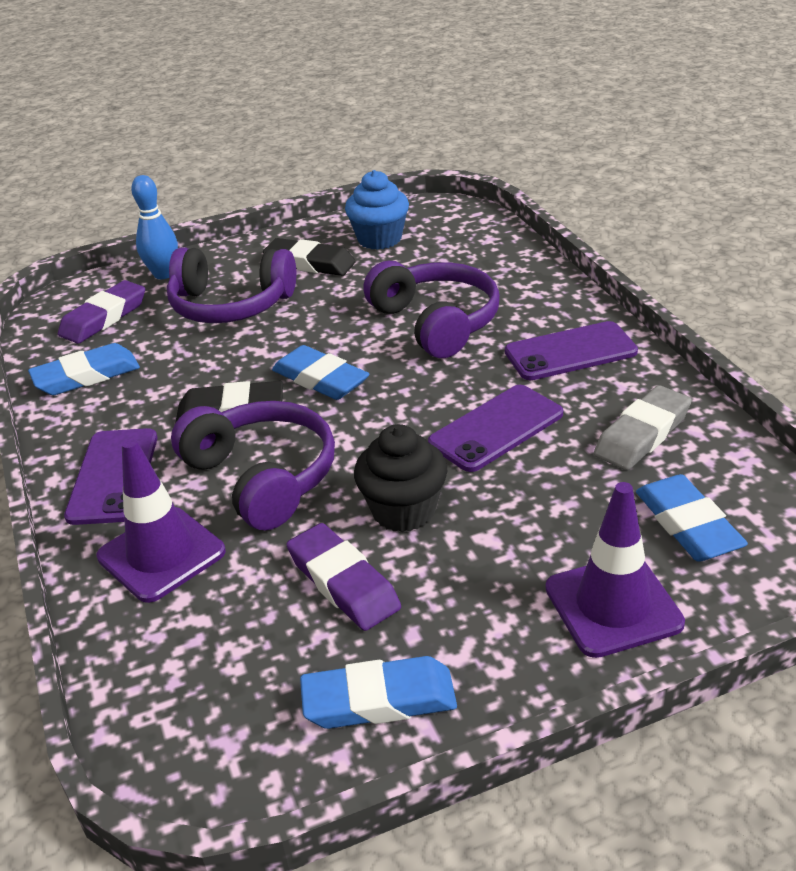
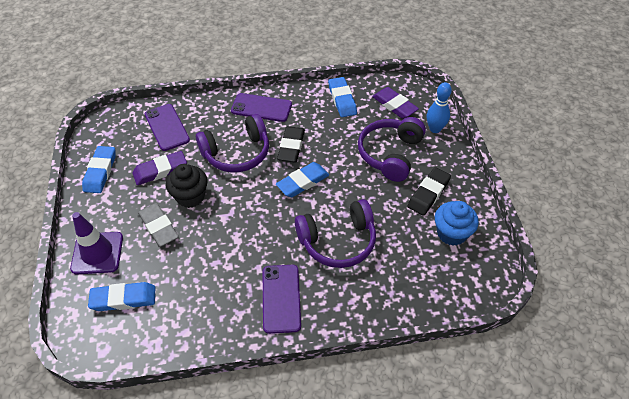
camera: 100 degrees right, 15 degrees up
(161, 554) = (206, 120): purple traffic cone -> none
(496, 428) = (229, 244): purple phone -> purple phone (167, 127)
(642, 434) = (194, 306): grey eraser -> grey eraser (159, 227)

